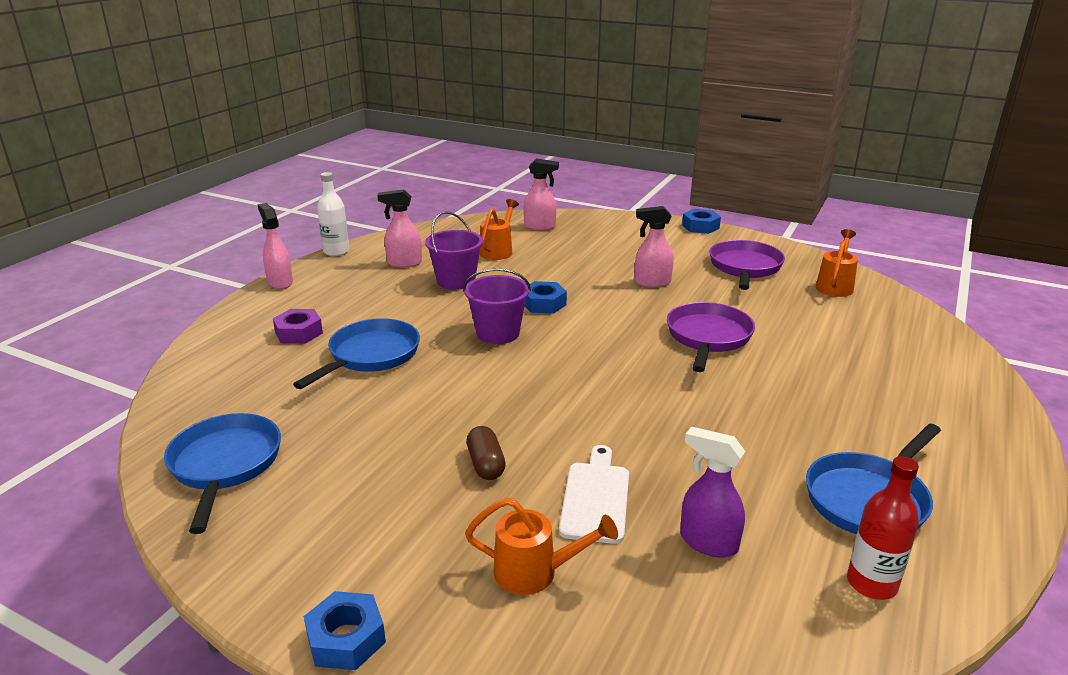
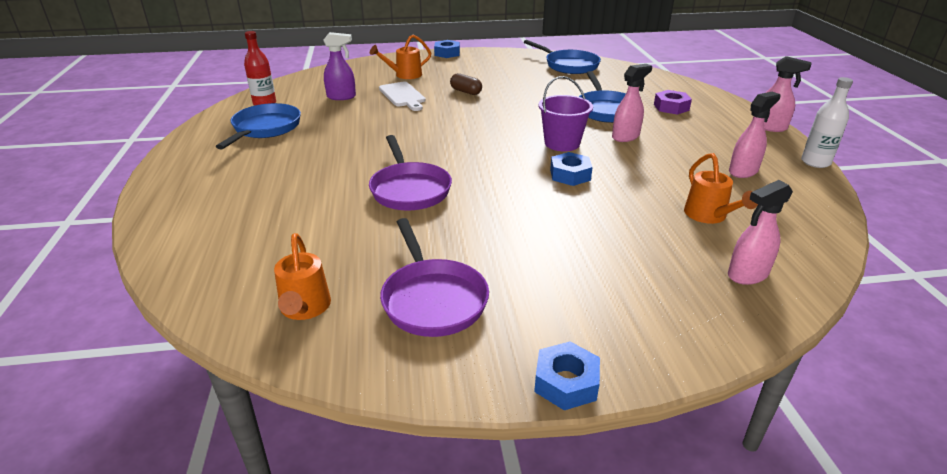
camera: 145 degrees right, 5 degrees up
(456, 281) = (669, 170): purple bucket -> none
(652, 282) = (512, 232): pink spray bottle -> pink spray bottle (626, 137)

